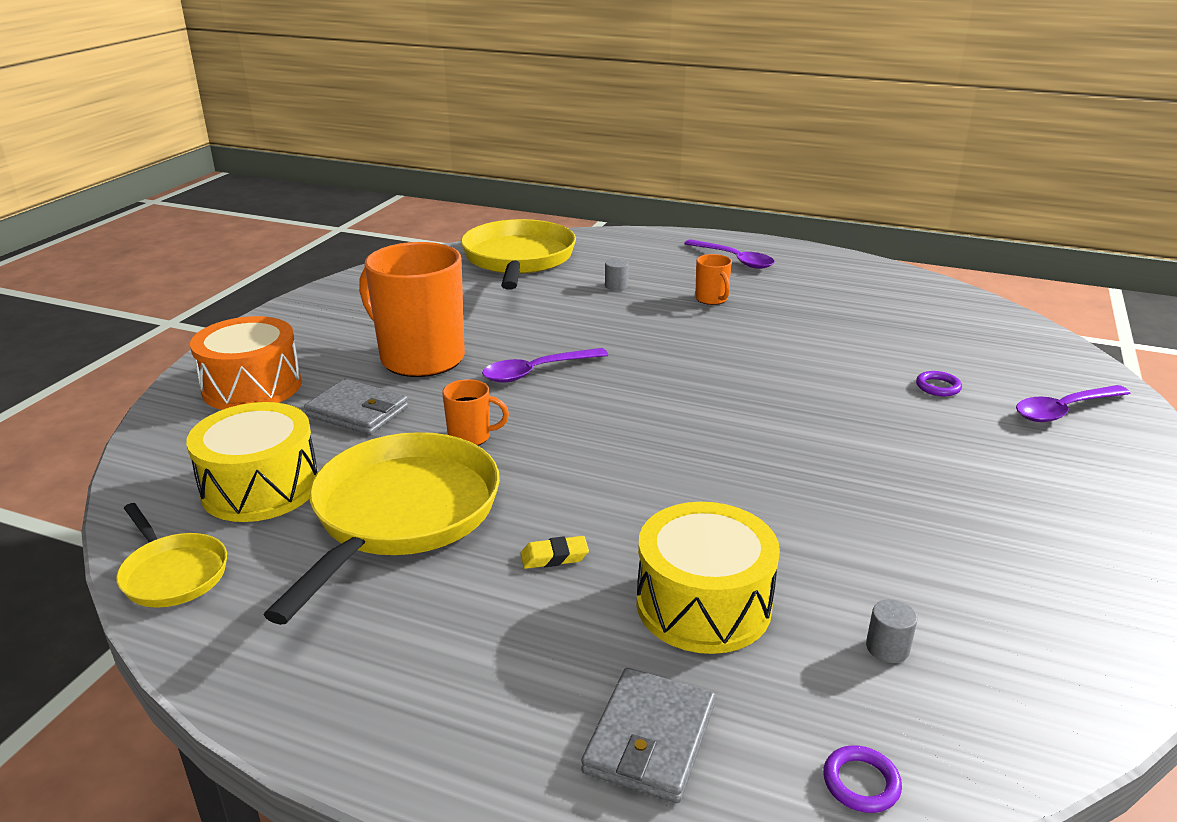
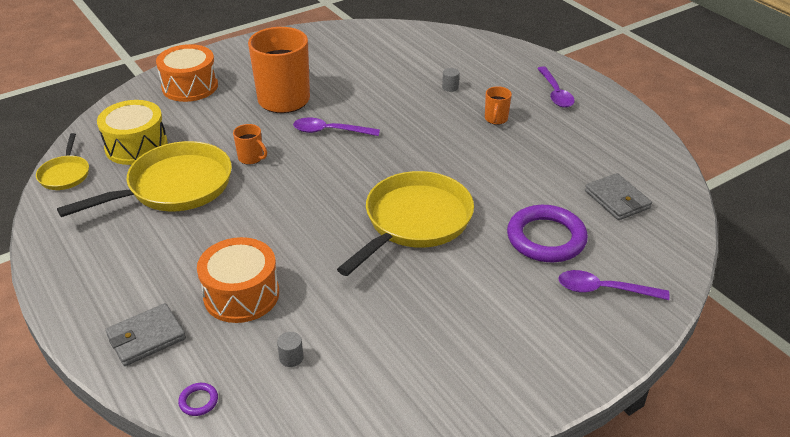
camera: 35 degrees right, 10 degrees up
(357, 412) = (218, 121): grey wallet -> grey wallet (617, 199)
(518, 260) = (418, 46): yellow pan -> yellow pan (414, 222)
(554, 557) = (210, 239): yellow eraser -> none
(703, 604) = (241, 294): yellow drum -> orange drum
(938, 387) = (546, 238): purple ring -> purple ring, size x2.48

